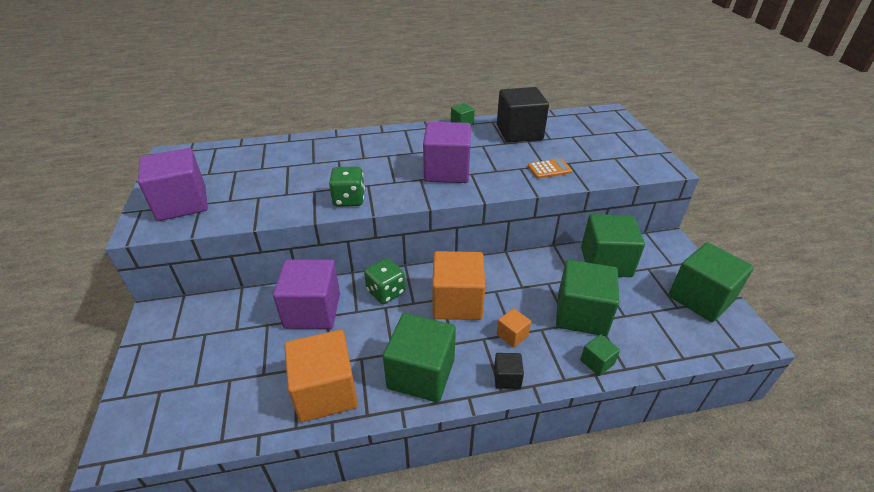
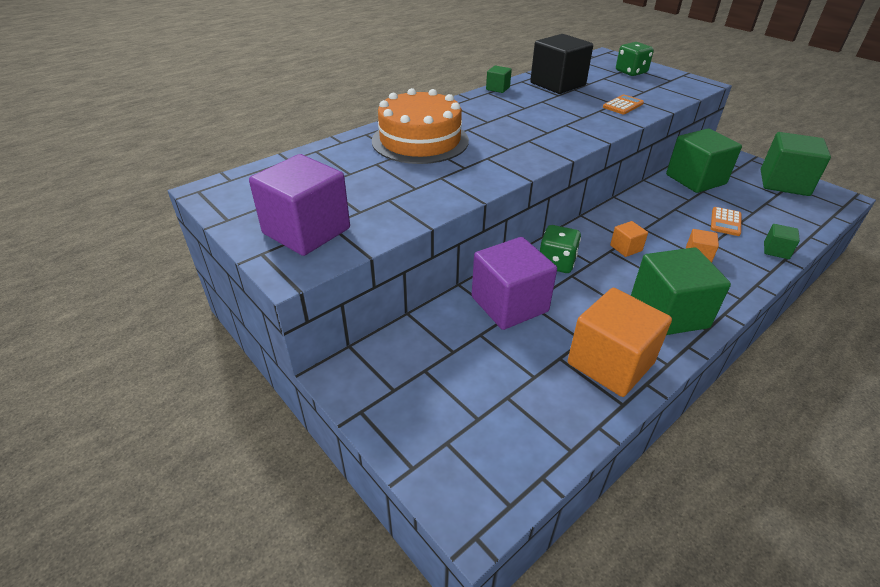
camera: 30 degrees left, 0 degrees up
(341, 155) = (420, 140): none -> orange cake
(349, 199) = (488, 174): green dice -> green dice (631, 72)
(447, 171) = (542, 128): purple cube -> none
(457, 302) = (626, 248): orange cube -> orange cube, size x0.46
(507, 378) = (733, 287): black cube -> none
(581, 314) = (725, 222): green cube -> orange calculator

